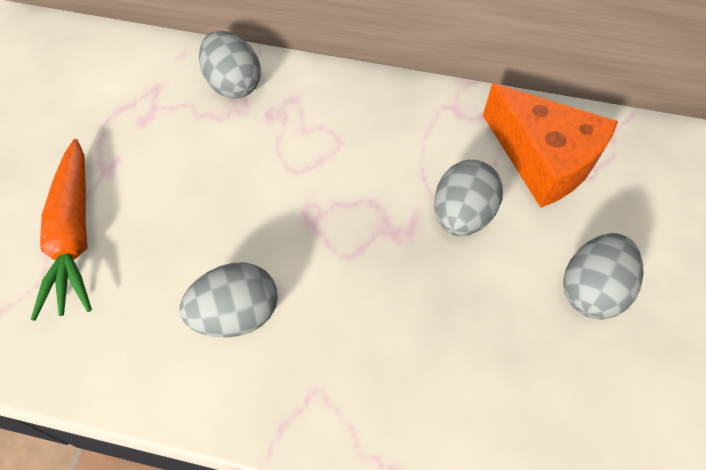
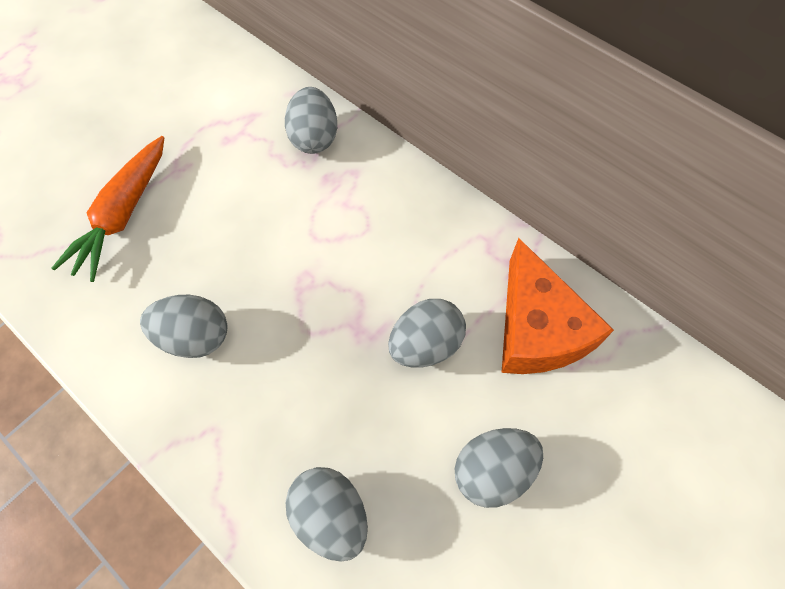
camera: 30 degrees right, 5 degrees up
(483, 405) = (331, 515): none -> grey egg

